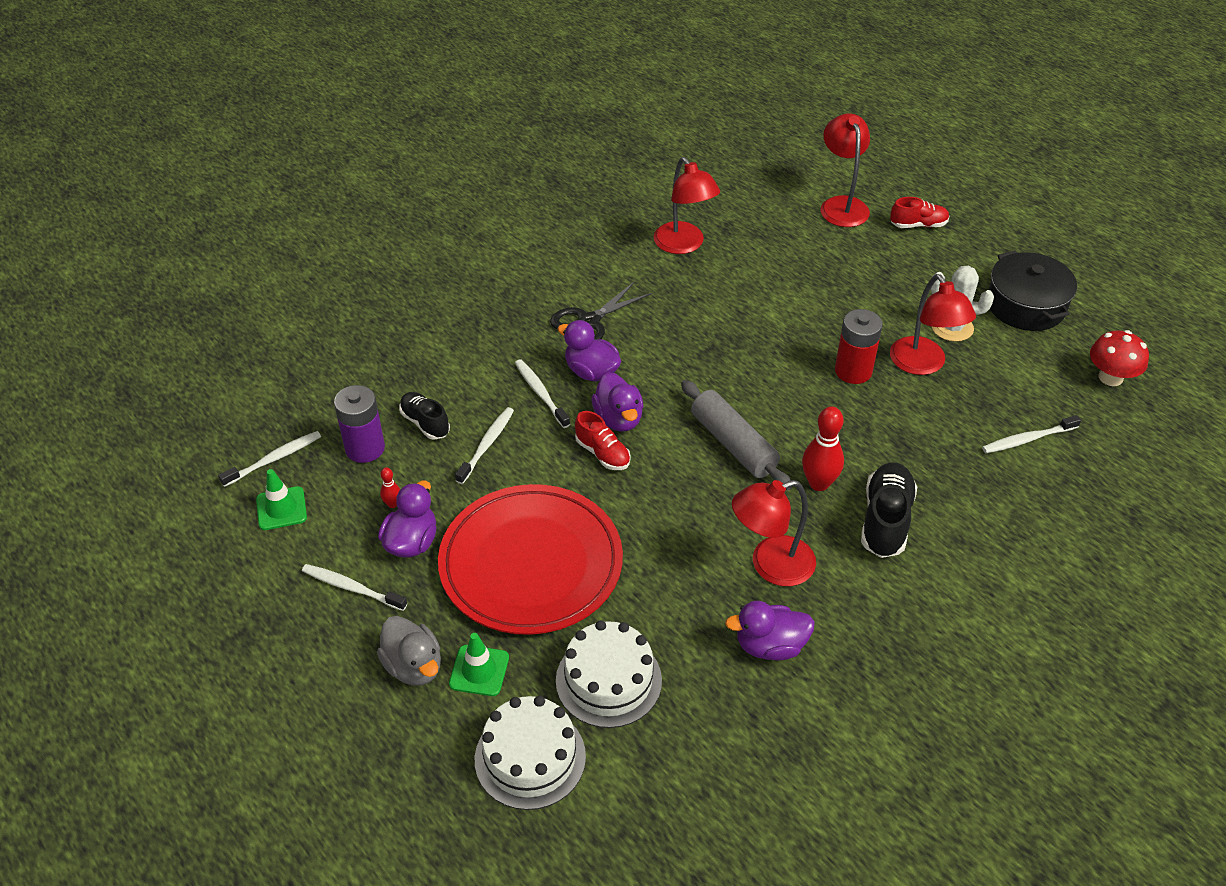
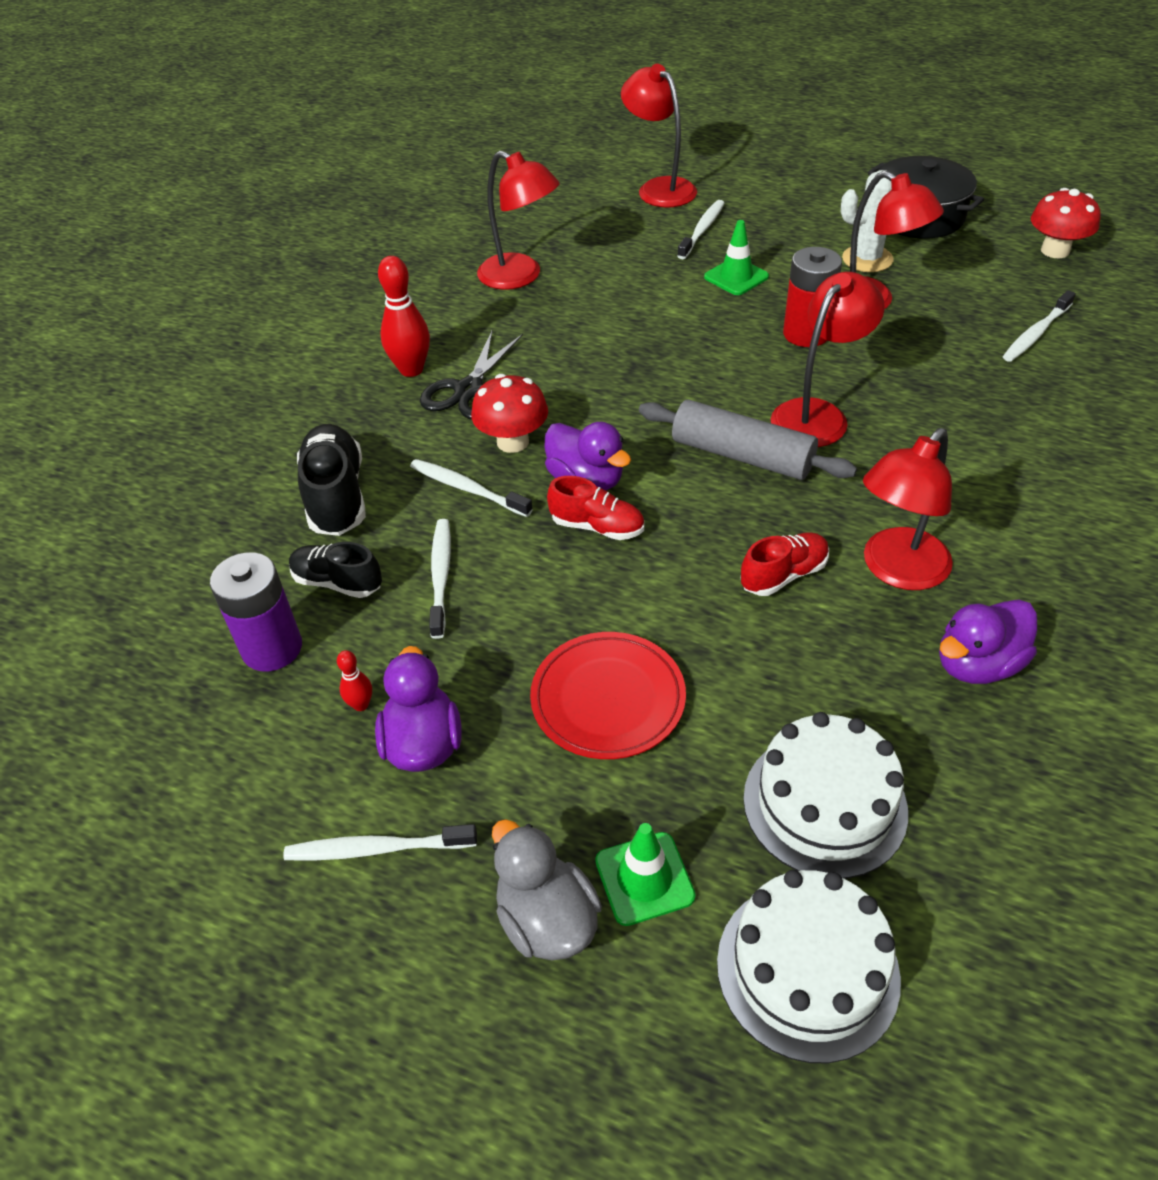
camera: 25 degrees left, 0 degrees up
(274, 459) = (141, 719): white toothbrush -> white toothbrush (702, 230)
(281, 508) = (195, 783): green traffic cone -> green traffic cone (736, 277)
(414, 666) = (546, 920): grey duck -> grey duck turned 150 degrees counterclockwise
(531, 564) = (608, 699): red plate -> red plate, size x0.56
(591, 372) = (513, 442): purple duck -> red mushroom
(809, 435) = (817, 414): none -> red lamp
(818, 483) = (870, 459): red bowling pin -> red bowling pin (411, 369)
(885, 520) = (974, 469): black shoe -> black shoe (336, 496)
(918, 225) = (751, 181): red shoe -> red shoe (783, 575)

